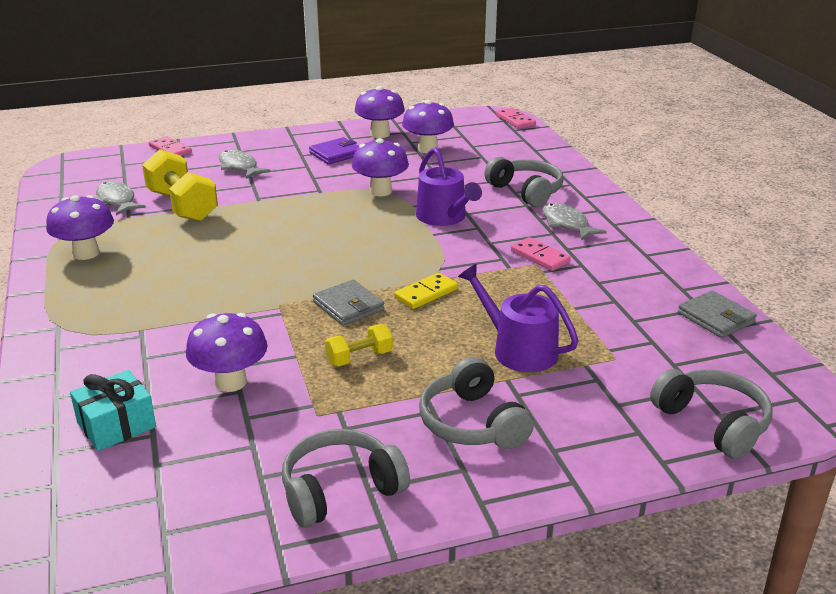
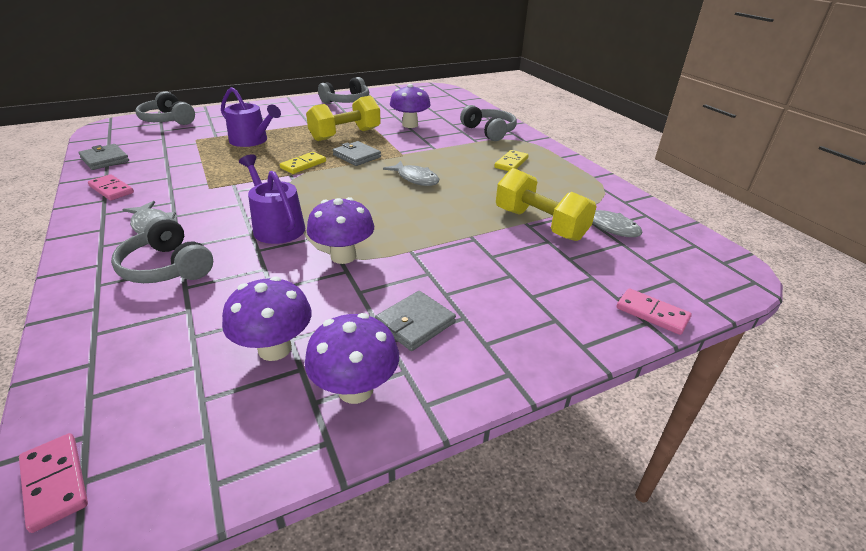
camera: 170 degrees right, 5 degrees up
(86, 253) = (567, 179): purple mushroom -> none
(116, 425) = (451, 112): turquoise gift -> none
(131, 282) = (511, 163): none -> yellow domino
(239, 167) = (529, 285): grey fish -> grey fish (415, 179)
(336, 154) = (415, 323): purple wallet -> grey wallet
(359, 358) = (345, 135): yellow dumbbell -> yellow dumbbell, size x1.92
(472, 423) = (288, 117): grey headphones -> grey headphones (489, 131)
(540, 257) = (202, 193): pink domino -> pink domino (111, 189)

